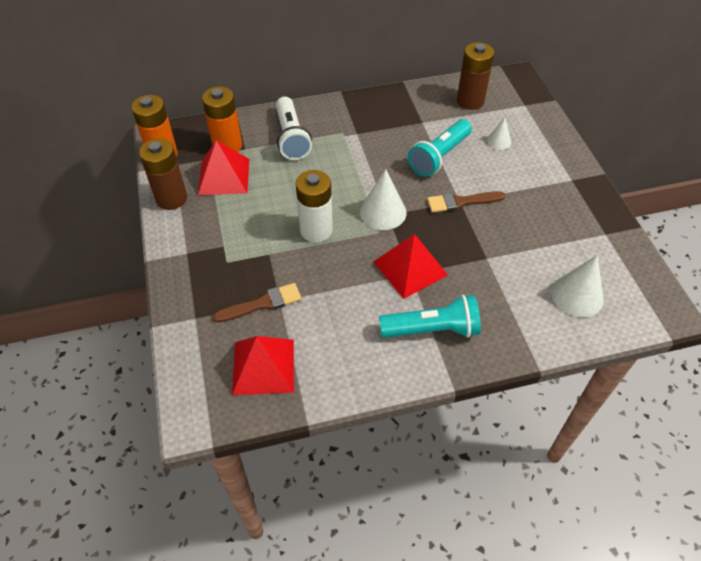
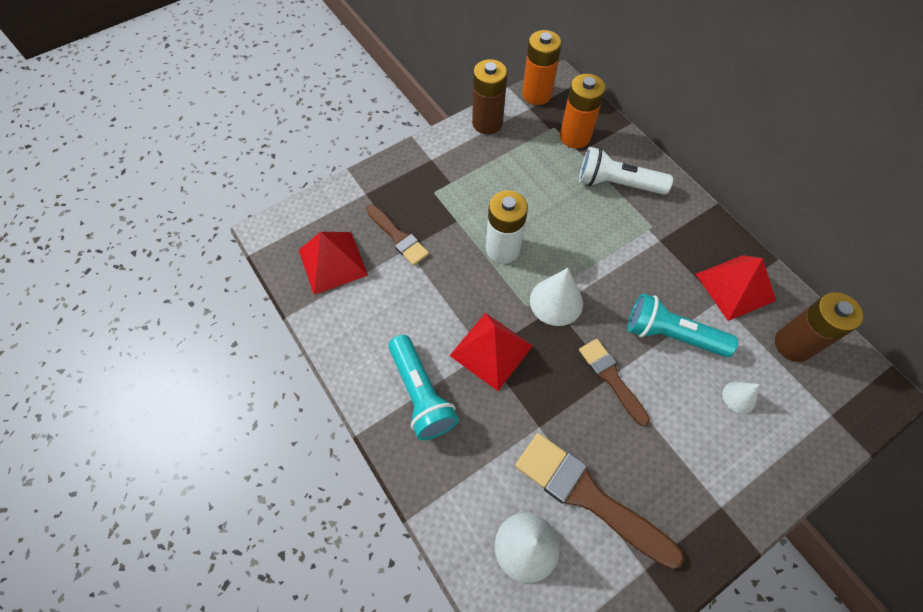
camera: 70 degrees right, 10 degrees up
(224, 176) = (534, 150): red pyramid -> red pyramid (735, 287)
(291, 138) = (617, 184): white flashlight -> white flashlight turned 45 degrees clockwise
(548, 246) = (588, 496): none -> brown brush

